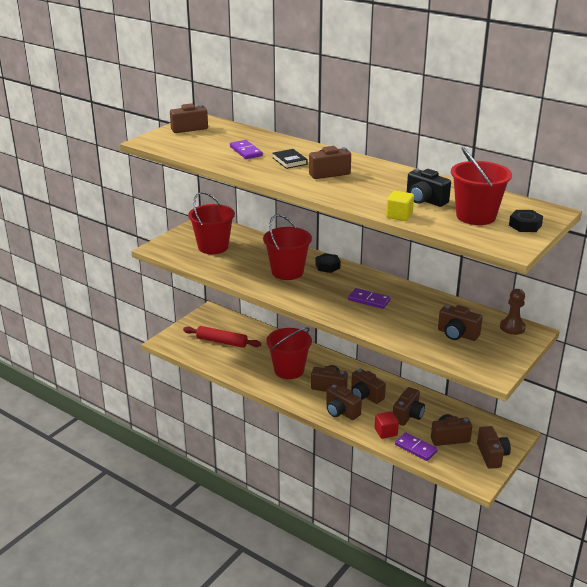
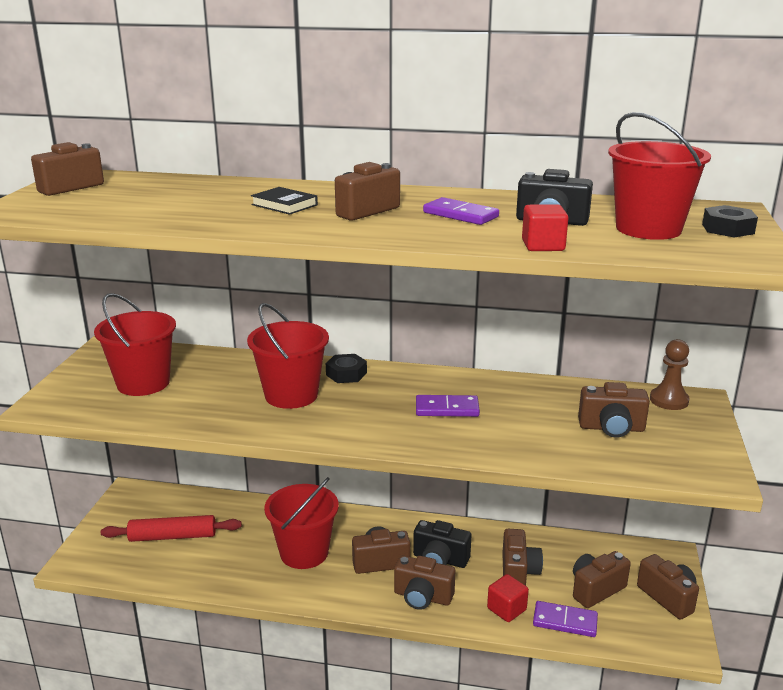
camera: 25 degrees left, 5 degrees down
(246, 151) = (198, 203): purple domino -> purple domino (460, 215)
(365, 395) = (440, 559): brown camera -> black camera
(399, 215) = (543, 246): yellow cube -> red cube

